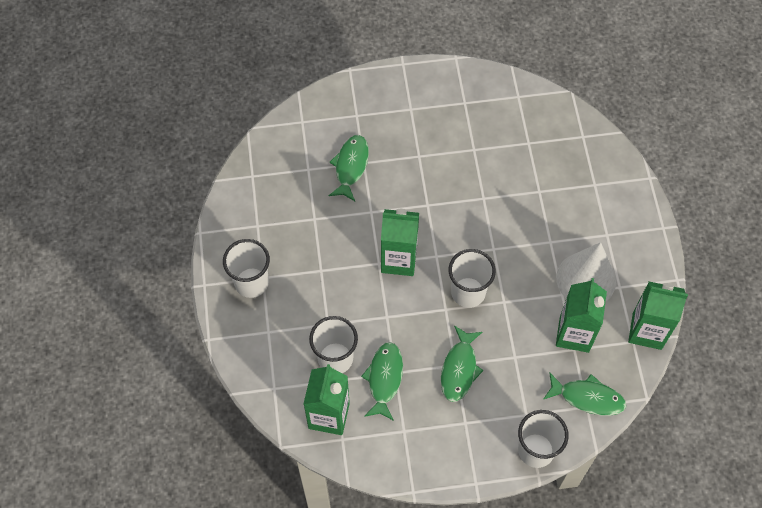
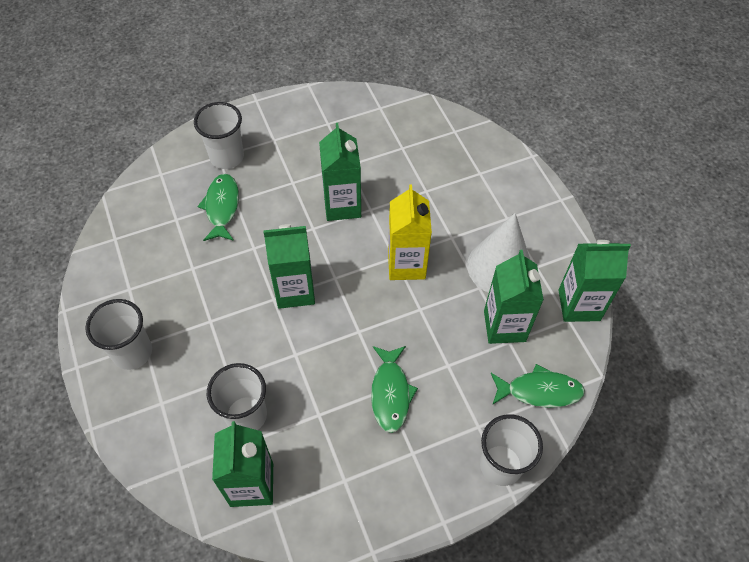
camera: 15 degrees left, 5 degrees down
(384, 379) = (308, 425): green fish -> none
(459, 189) = (342, 205): none -> green carton
(468, 292) = (379, 308): white cup -> white cup (227, 157)
(502, 258) = (406, 264): none -> yellow carton

